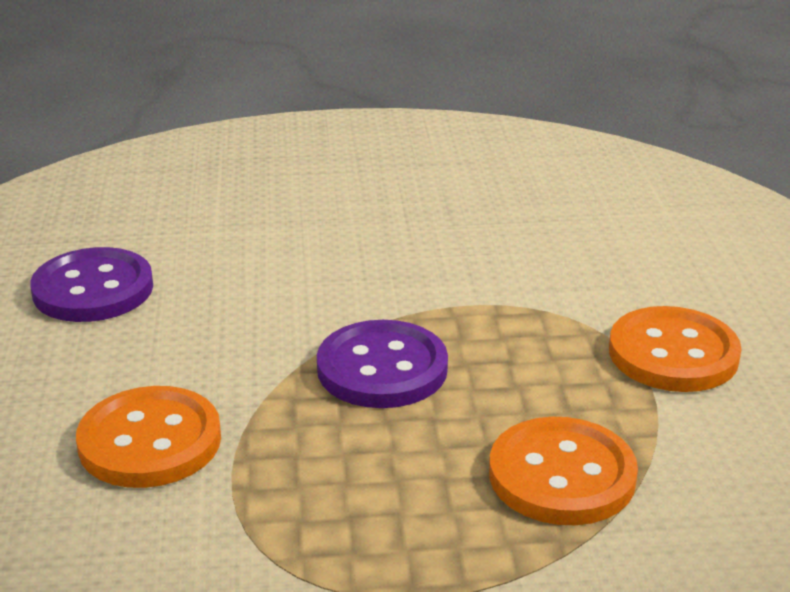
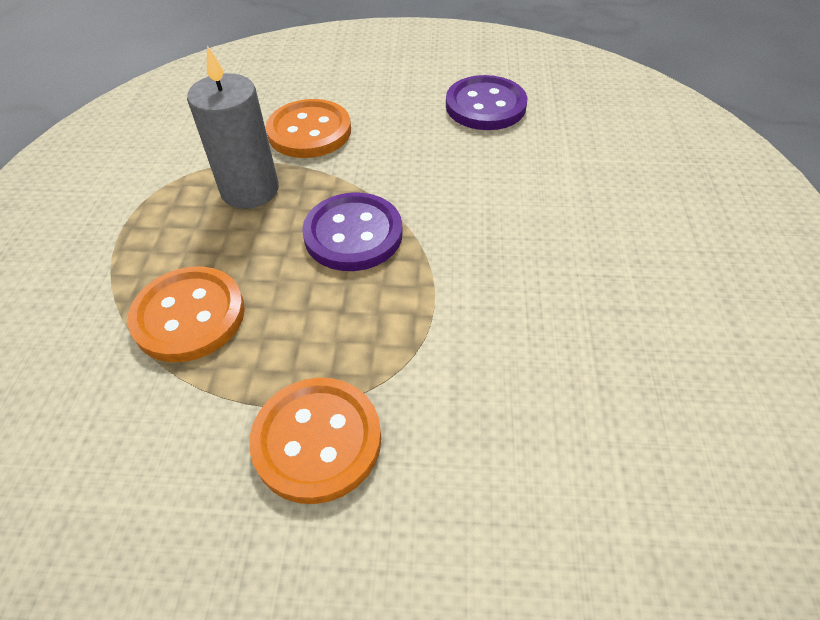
camera: 100 degrees right, 20 degrees up
(305, 476) = (250, 190): none -> grey candle

